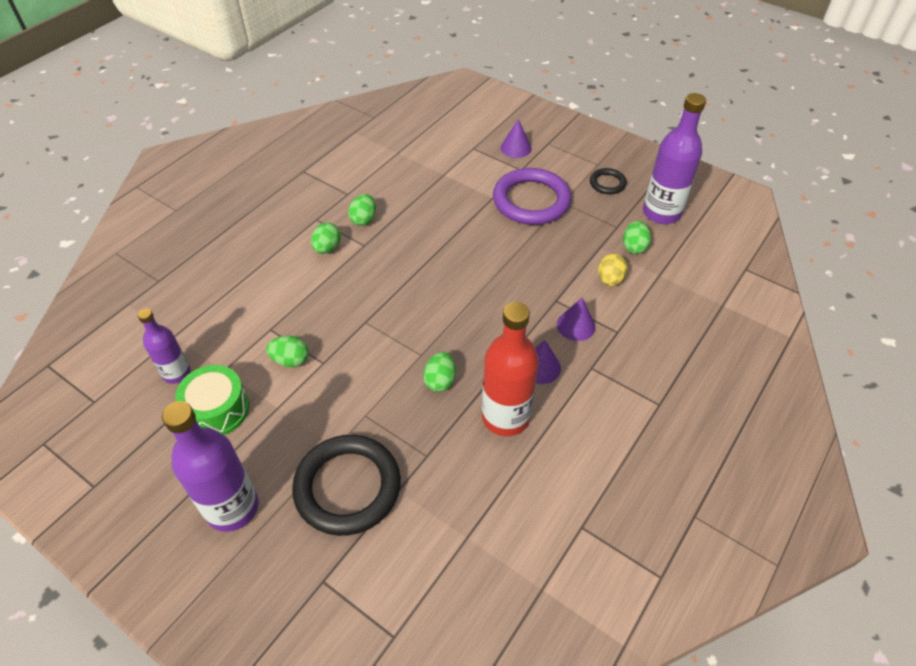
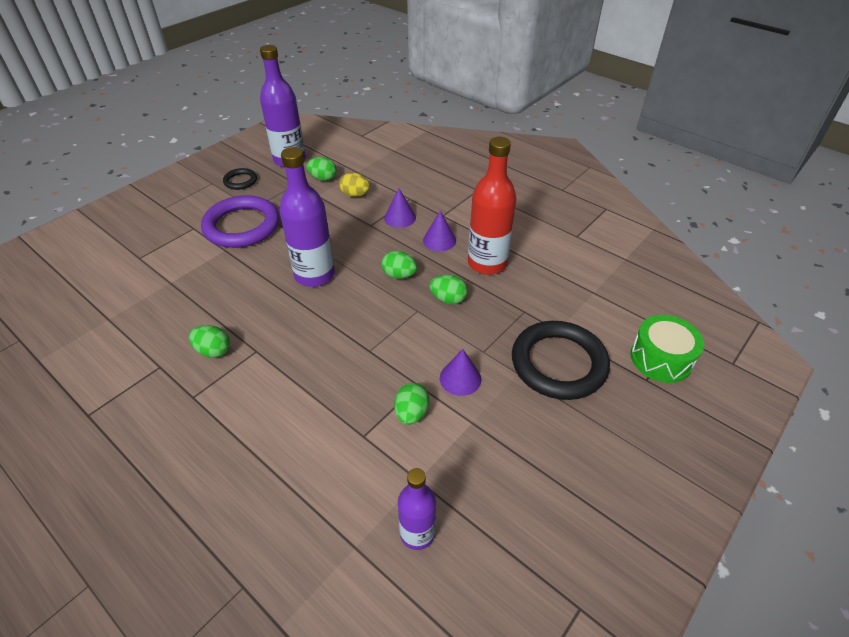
camera: 85 degrees left, 5 degrees down
(217, 410) = (473, 480): green drum -> green drum (661, 358)
(232, 508) = (589, 453): purple bottle -> purple bottle (314, 275)
(327, 248) = (249, 384): green egg -> green egg (399, 275)
(516, 148) = (158, 228): purple cone -> purple cone (460, 378)

